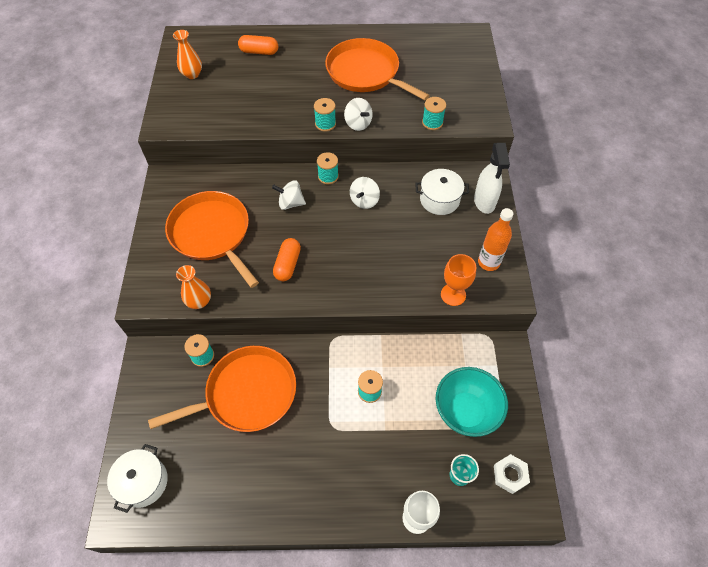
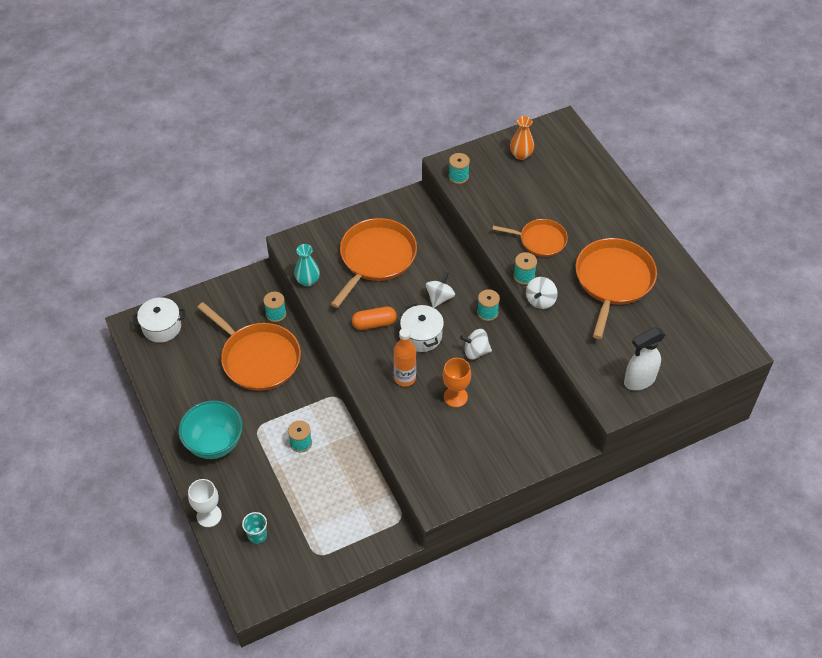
camera: 65 degrees right, 5 degrees down
(199, 301) = (307, 281): orange vase -> turquoise vase
(259, 52) = (584, 188): orange capsule -> none
(290, 203) = (440, 297): white spinning top -> white spinning top turned 45 degrees clockwise
(294, 99) = (540, 240): none -> orange pan
(432, 122) = (580, 358): turquoise spool -> turquoise spool (458, 176)
(439, 200) = (513, 411): white pot -> white pot (421, 336)
(453, 294) = (409, 457): orange goblet -> orange goblet (455, 397)
(465, 411) = (316, 522): turquoise bowl -> turquoise bowl (214, 443)
(484, 202) = (533, 450): white spray bottle -> white spray bottle (639, 380)
(488, 262) = (461, 475): orange bottle -> orange bottle (405, 378)
(510, 475) = (274, 574): white nut -> none

